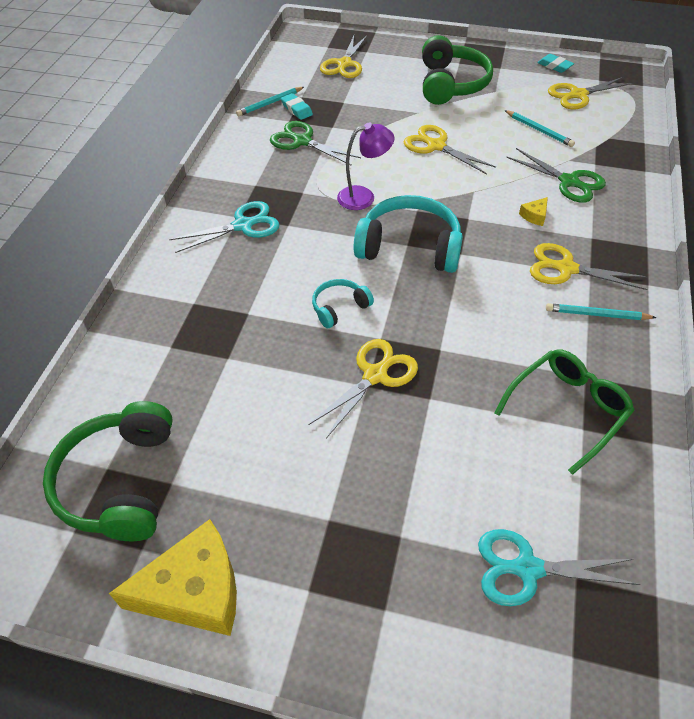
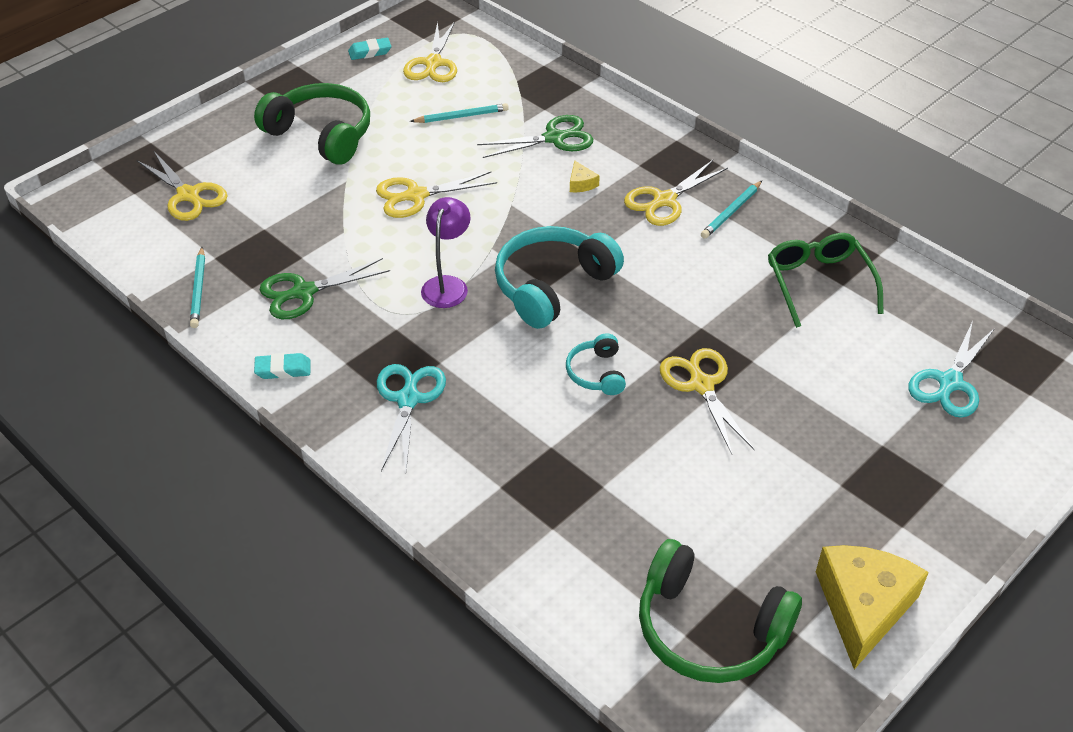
camera: 60 degrees left, 5 degrees down
(296, 109) = (236, 272): turquoise eraser -> turquoise eraser (283, 369)

